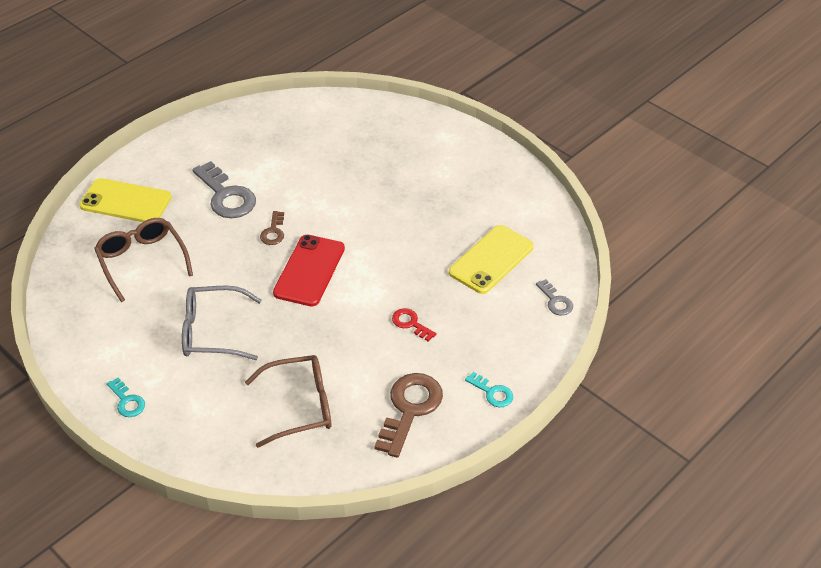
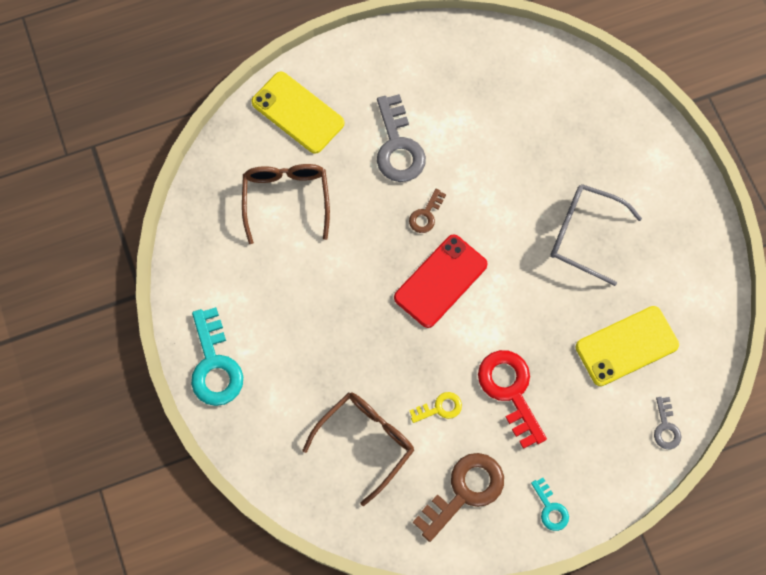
camera: 25 degrees right, 25 degrees up
(127, 401) = (214, 365): turquoise key -> turquoise key, size x1.93
(212, 331) = (320, 317): grey glasses -> grey glasses (584, 235)
(300, 406) = (366, 441): brown glasses -> brown glasses turned 60 degrees counterclockwise
(355, 357) = (440, 408): none -> yellow key
(410, 323) = (510, 391): red key -> red key, size x1.93

